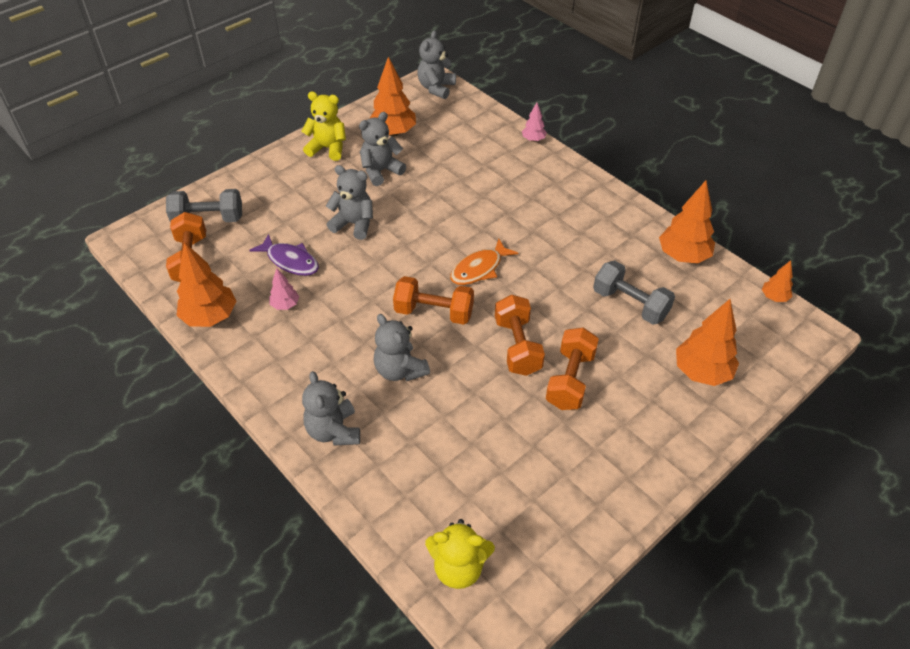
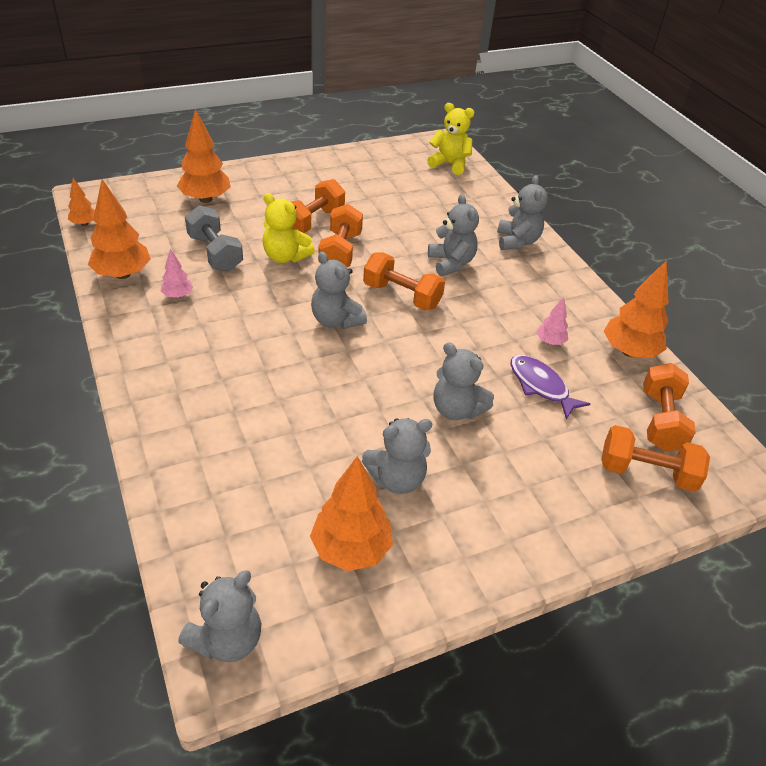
camera: 165 degrees left, 5 degrees down
(208, 219) = (646, 472): grey dumbbell -> orange dumbbell
(328, 148) = (465, 549): yellow teddy bear -> yellow teddy bear (285, 257)
(479, 269) = (336, 320): orange fish -> grey teddy bear
(533, 139) = (150, 465): pink tree -> pink tree (177, 295)

